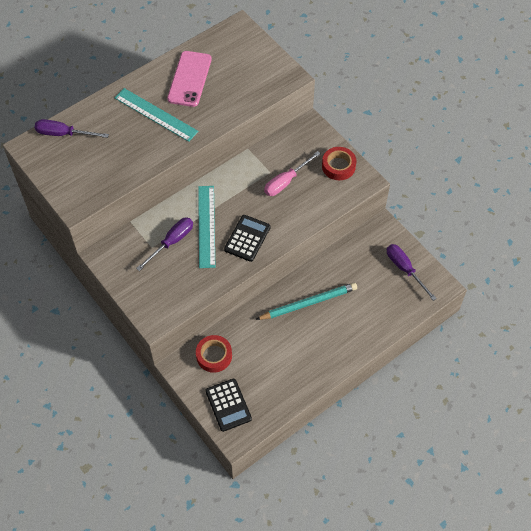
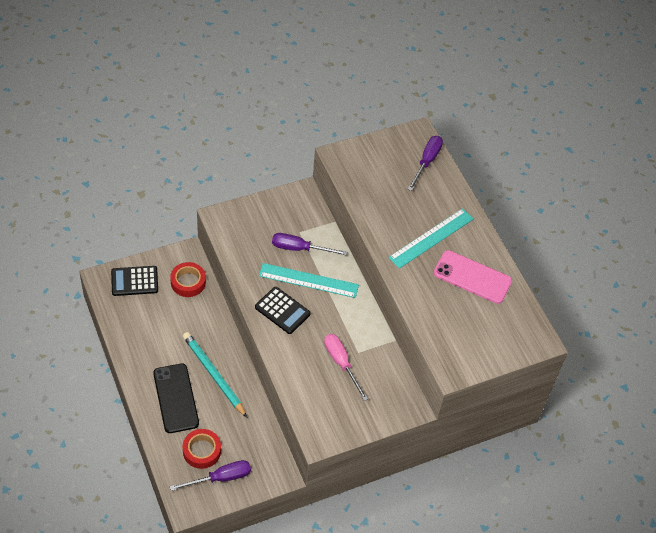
camera: 100 degrees right, 5 degrees down
(172, 242) = (299, 248): purple screwdriver -> purple screwdriver turned 135 degrees clockwise
(308, 303) = (214, 375): turquoise pencil -> turquoise pencil turned 150 degrees clockwise
(338, 166) = (346, 419): red tape -> red tape (202, 451)
(344, 327) = (175, 398): none -> black phone

